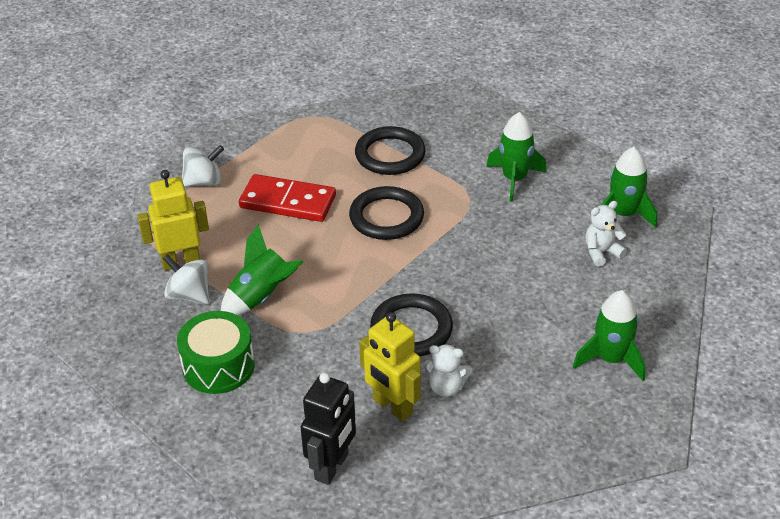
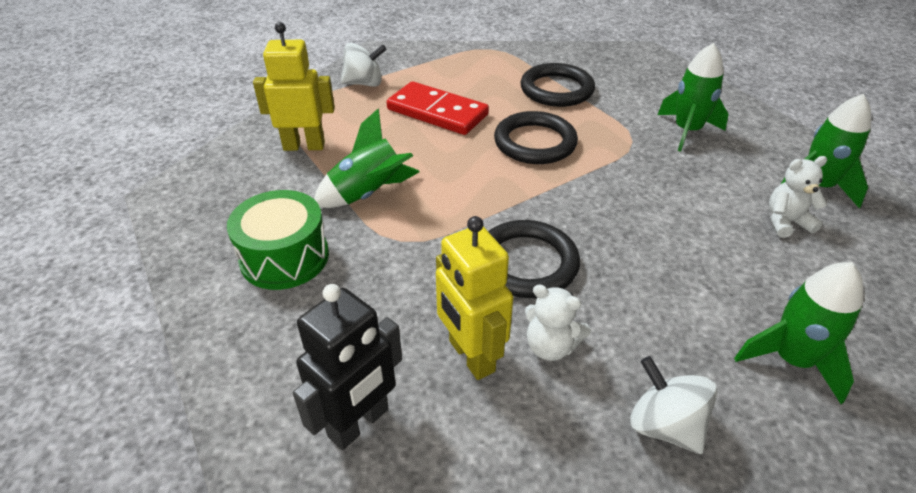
camera: 15 degrees right, 0 degrees up
(189, 295) = (295, 178): white spinning top -> white spinning top (664, 425)

